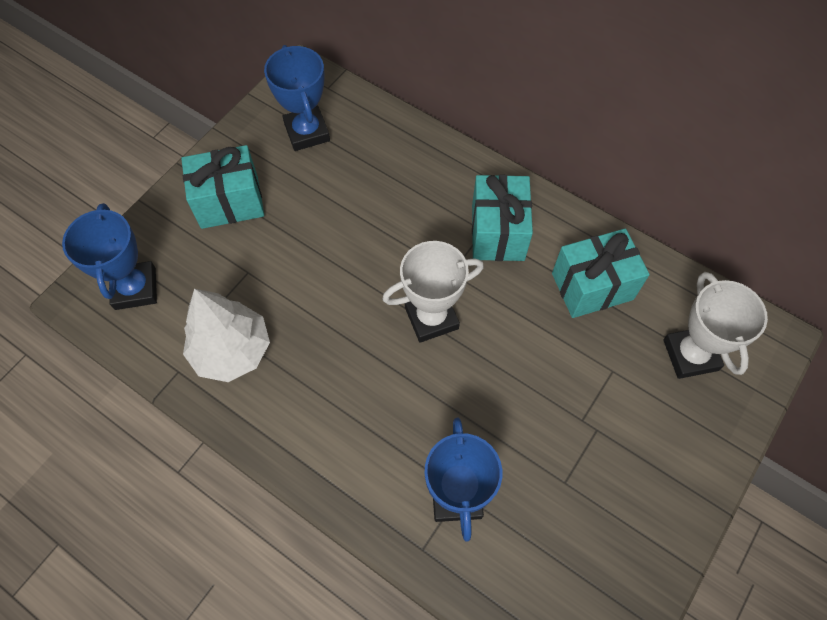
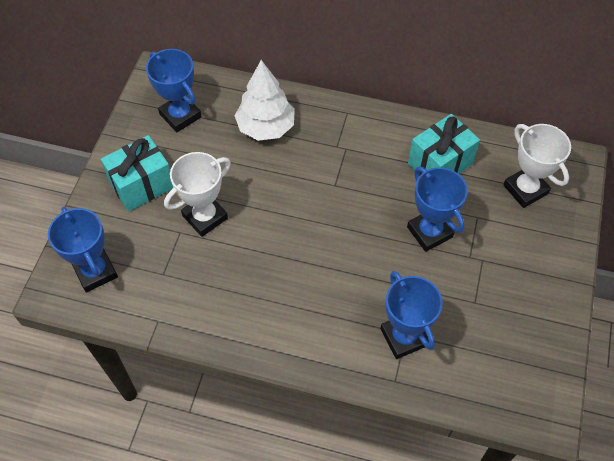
camera: 20 degrees left, 5 degrees down
(232, 351) = (193, 292): white tree -> white tree (265, 127)
(431, 318) = (334, 221): white trophy -> white trophy (205, 217)
(498, 232) = (357, 146): turquoise gift -> none
(544, 370) = (429, 232): none -> blue trophy

